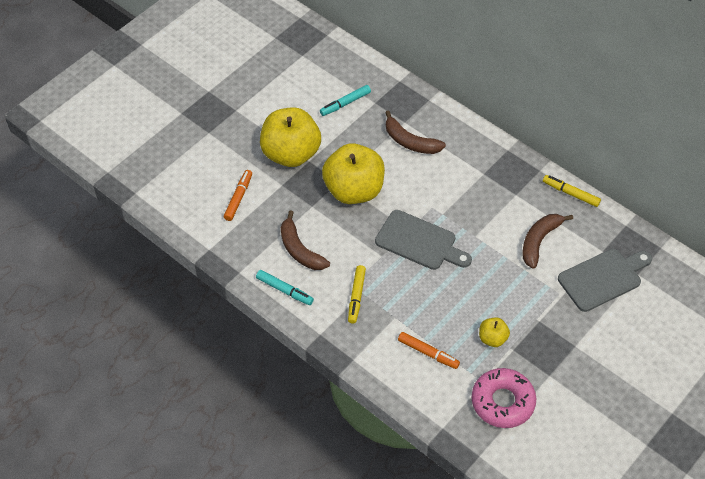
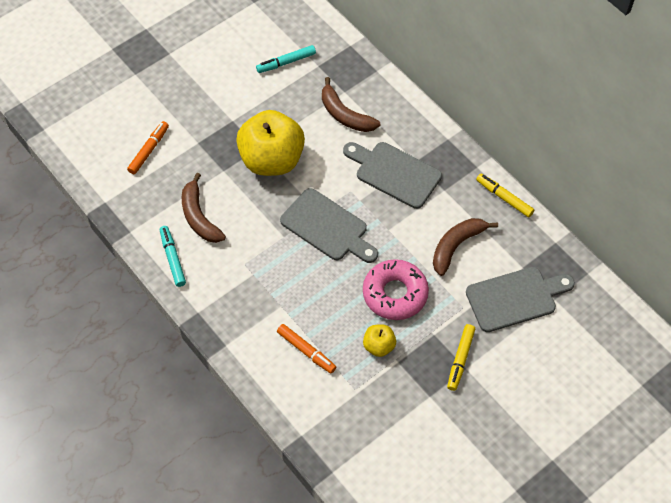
camera: 10 degrees right, 5 degrees up
(284, 290) = (172, 258): turquoise marker -> turquoise marker turned 150 degrees counterclockwise
(291, 154) = (215, 110): yellow apple -> none
(356, 297) = (246, 277): yellow marker -> yellow marker (460, 359)
(468, 186) = (394, 173): none -> grey cutting board
(502, 402) = (372, 417): pink donut -> pink donut (395, 294)

